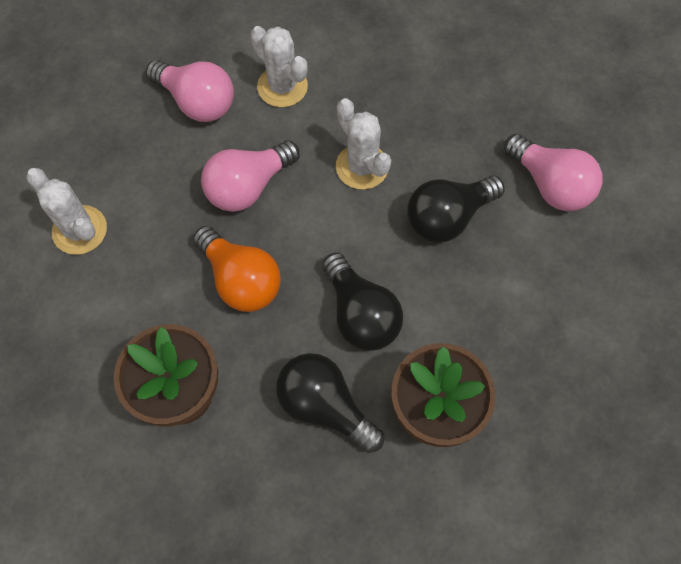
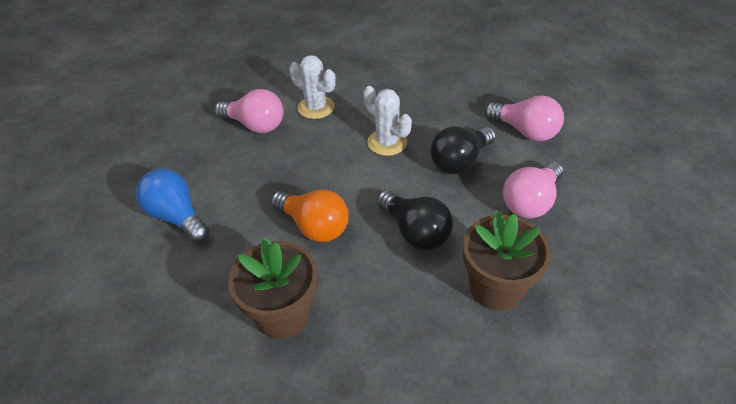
camera: 10 degrees left, 20 degrees down
(79, 230) = (177, 216): white cactus -> blue light bulb
(248, 186) = (305, 167): pink light bulb -> pink light bulb (530, 202)
(325, 406) = (406, 300): black light bulb -> none

